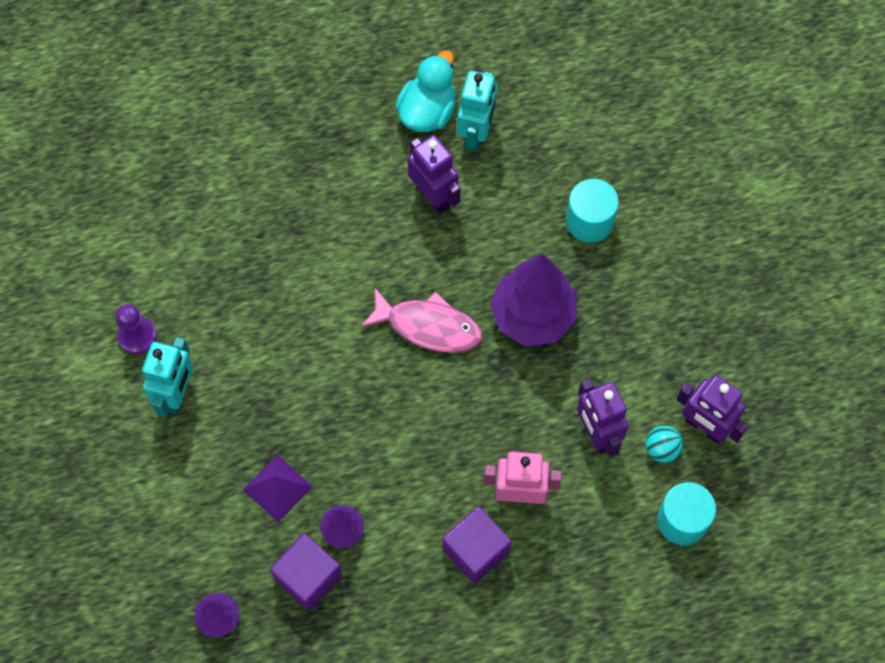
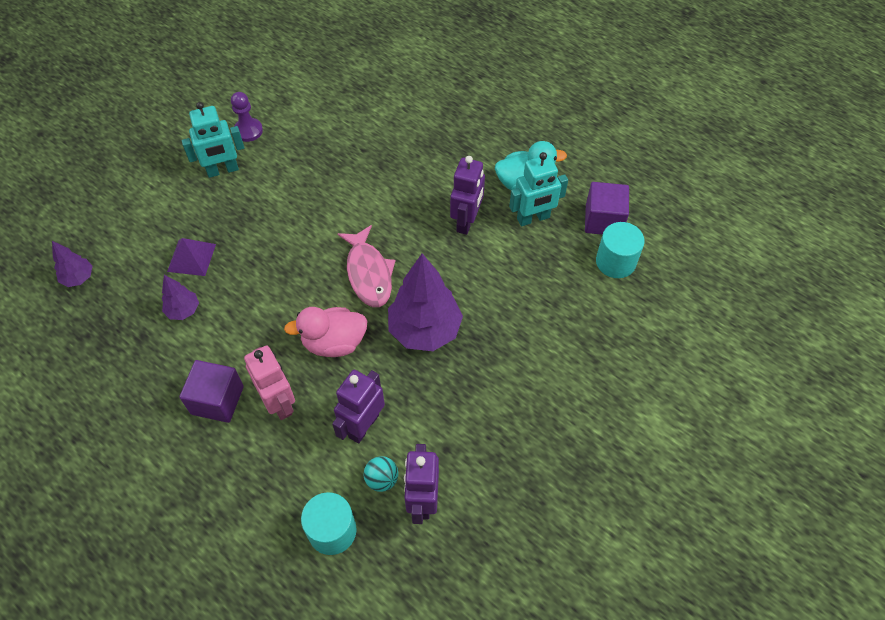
camera: 55 degrees right, 10 degrees down
(308, 577) = (136, 311): purple cube -> purple cube (603, 220)
(487, 407) = (334, 343): none -> pink duck
(589, 221) = (527, 322): turquoise cylinder -> turquoise cylinder (615, 262)

